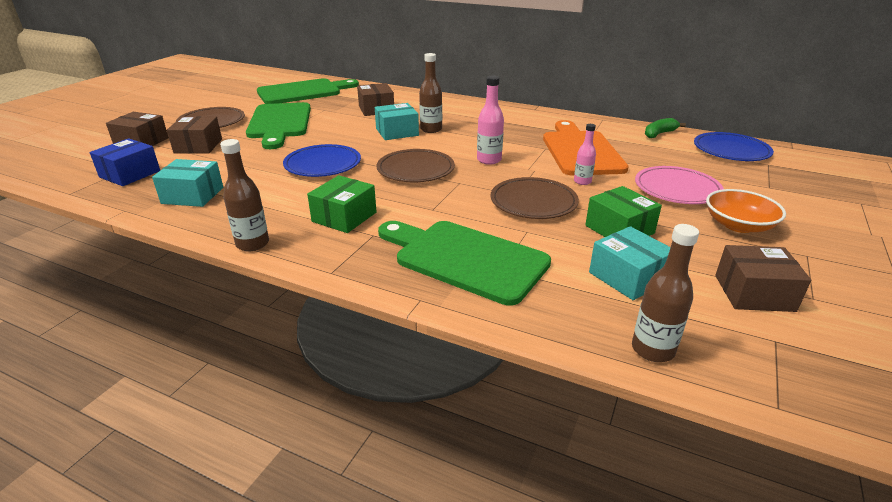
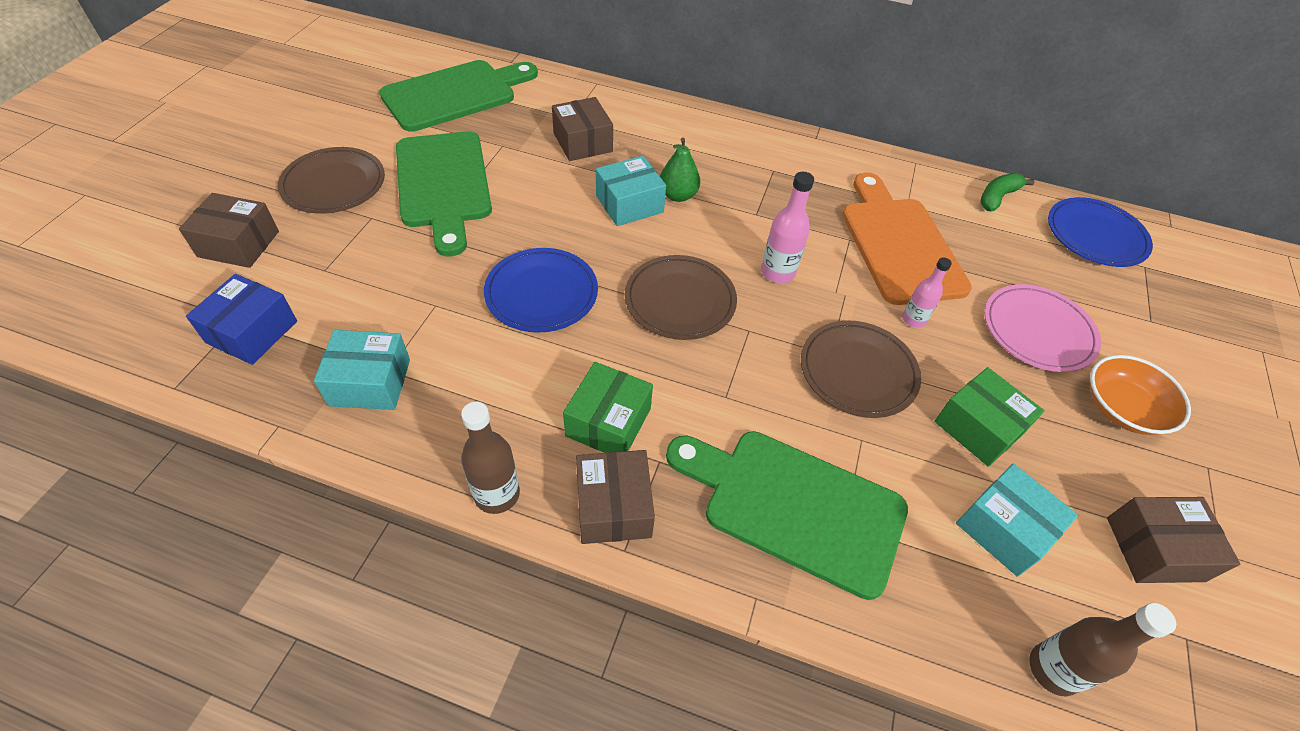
camera: 10 degrees left, 20 degrees up
(198, 146) = (334, 252): brown box -> brown box (613, 507)
(431, 129) = (678, 195): brown bottle -> green pear

